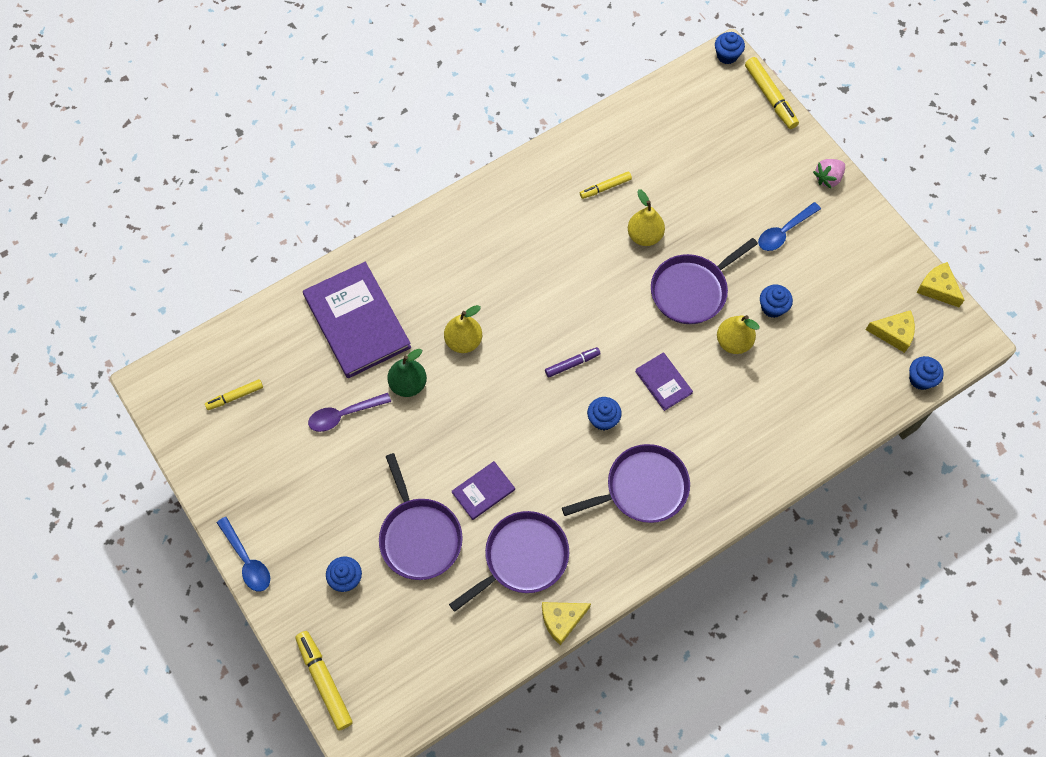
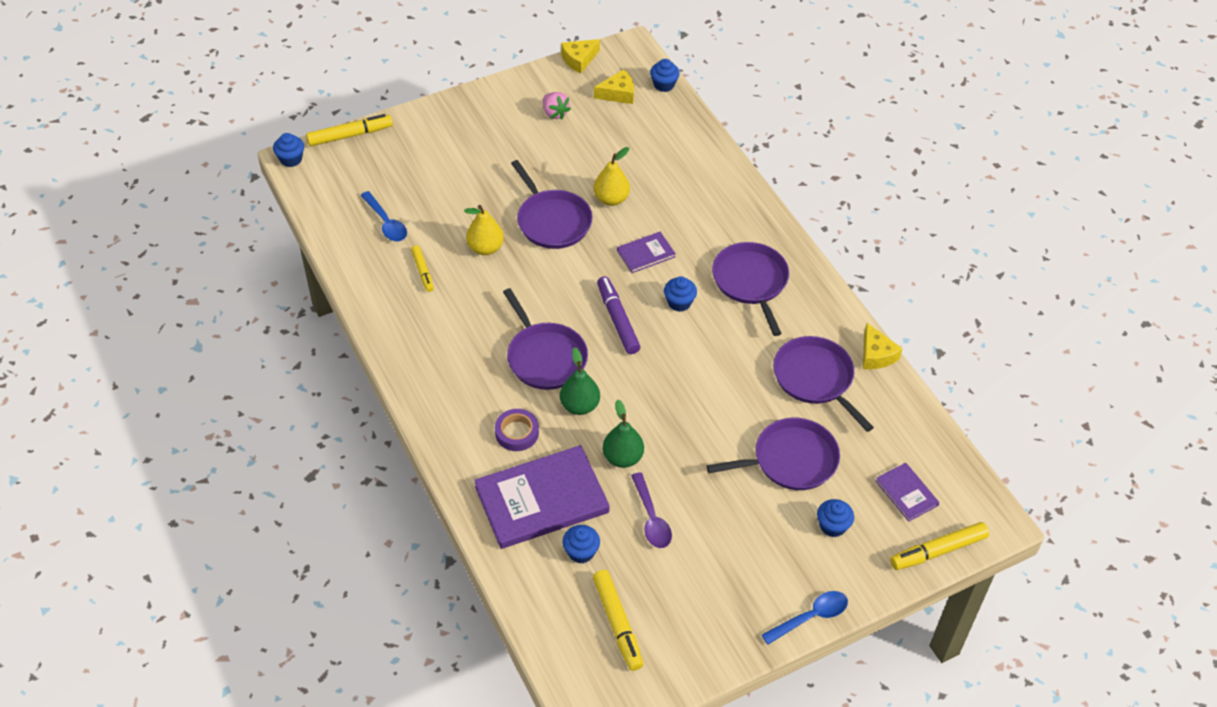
camera: 85 degrees left, 15 degrees down
(235, 396) = (617, 624): yellow marker -> yellow marker, size x1.61
(427, 292) = (517, 433): none -> purple tape
(463, 341) = (579, 406): yellow pear -> green pear
(483, 491) = (746, 403): purple book -> purple book (906, 493)
(517, 305) = (545, 357): none -> purple pan
(572, 364) = (617, 319): purple marker -> purple marker, size x1.61
(772, 307) = (580, 167): blue cupcake -> blue cupcake (581, 552)
(784, 231) = (502, 148): blue spoon -> blue spoon (386, 223)
(828, 178) = (451, 110): pink strawberry -> pink strawberry (555, 113)
(893, 333) = (618, 94): yellow cheese -> yellow cheese turned 60 degrees clockwise

